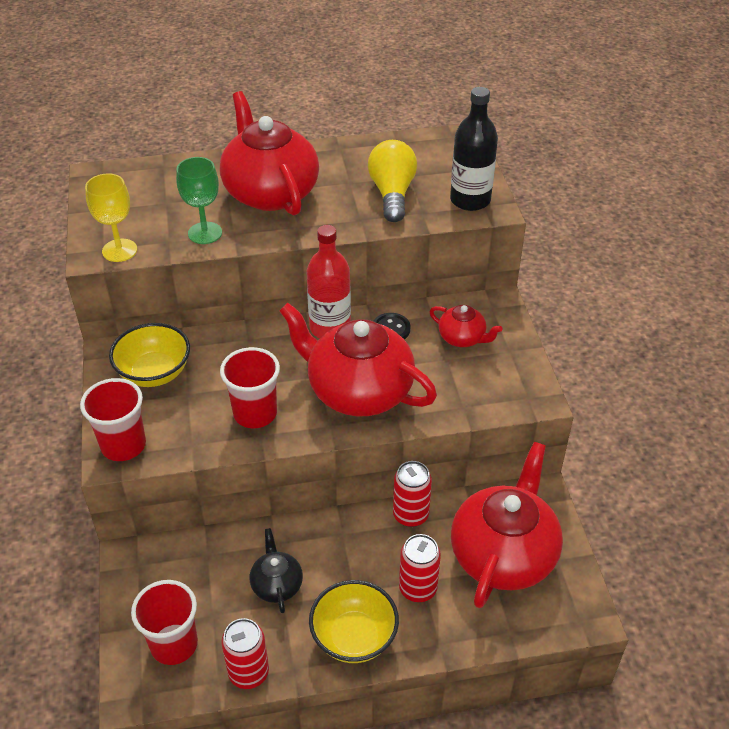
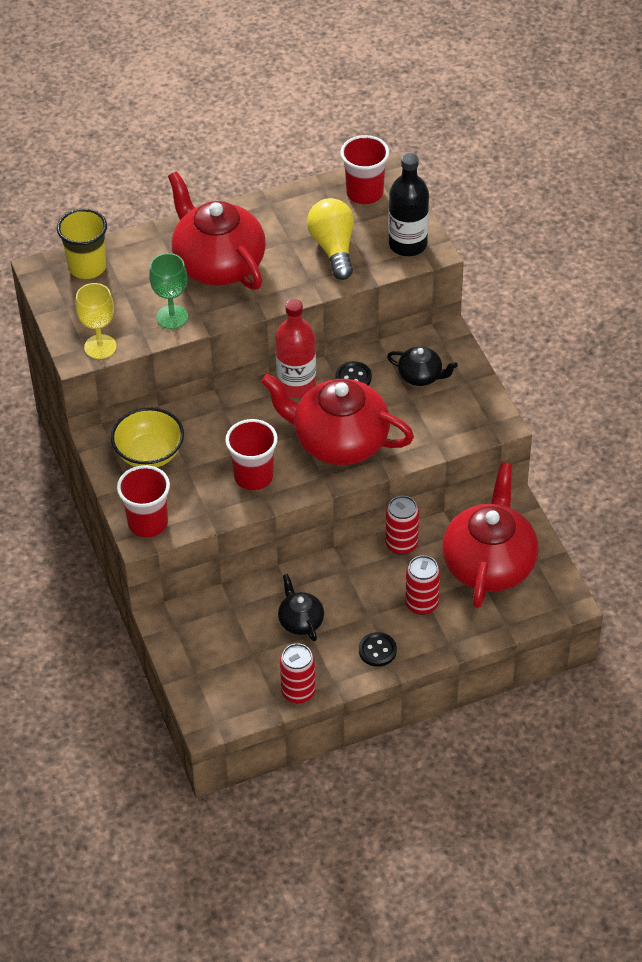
camera: 10 degrees left, 5 degrees up
(140, 178) = (87, 267): none -> yellow cup
(174, 644) = (229, 682): red cup -> red cup (364, 193)
(354, 637) = (377, 650): yellow bowl -> black button
(462, 338) = (421, 376): red teapot -> black teapot

